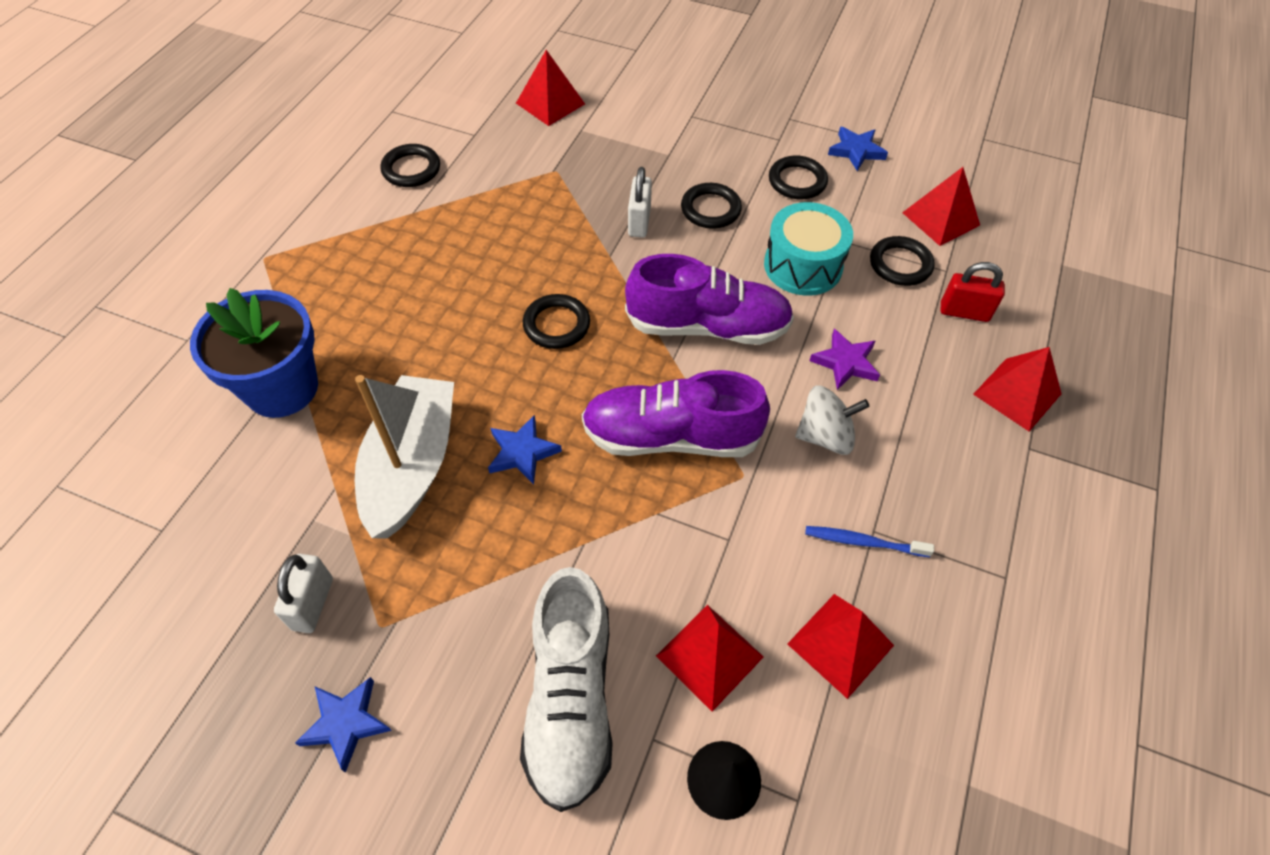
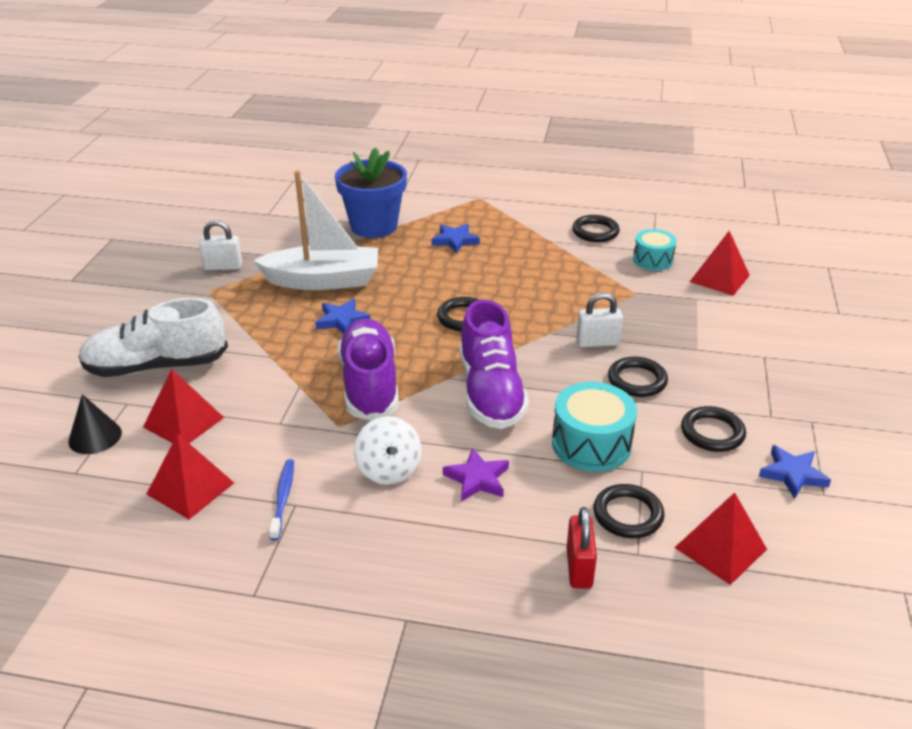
camera: 80 degrees right, 20 degrees down
(346, 723) = (149, 291): blue star -> blue star (455, 241)
(494, 140) = (653, 260): none -> turquoise drum
(1017, 394) = (476, 611): red pyramid -> none

